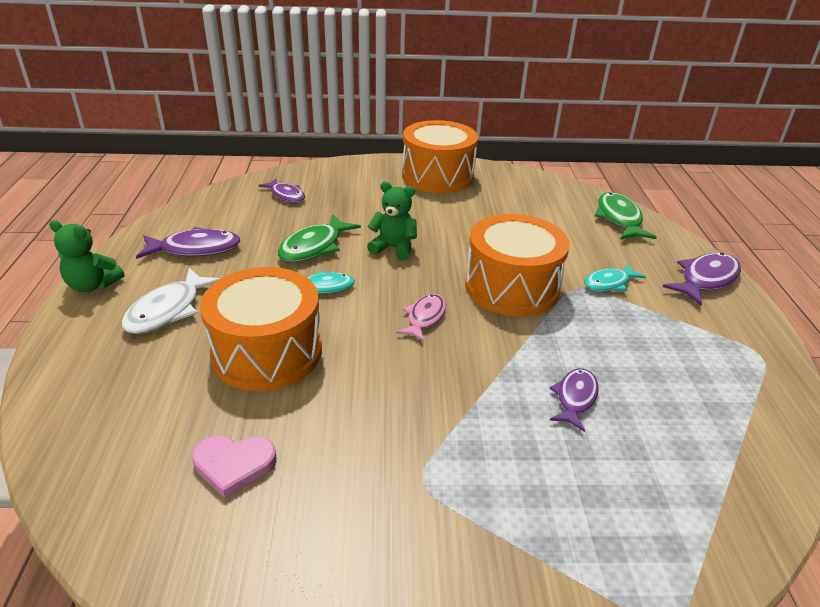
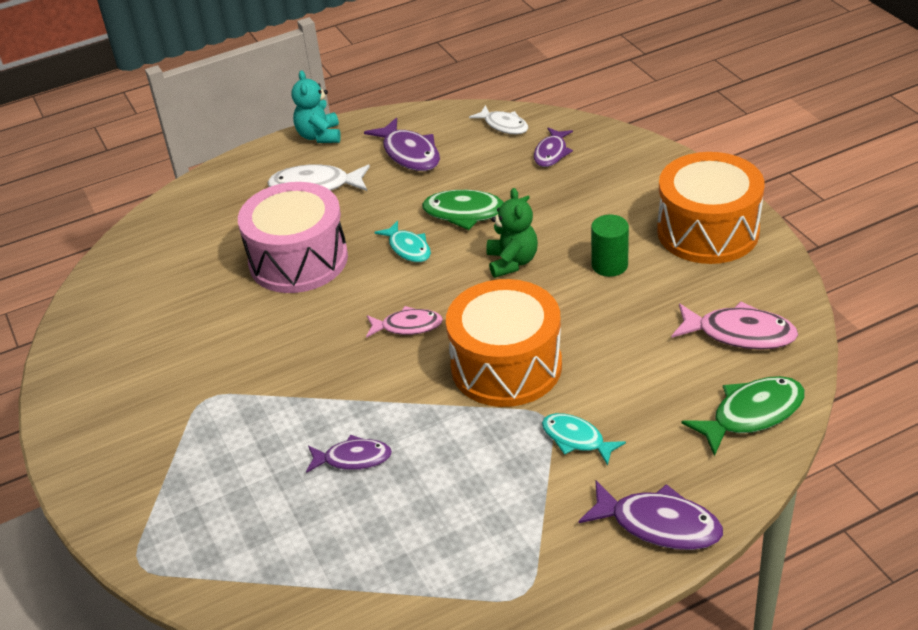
camera: 70 degrees right, 5 degrees up
(93, 285) = (319, 136): green teddy bear -> turquoise teddy bear
(224, 201) = (503, 125): none -> white fish
(234, 465) = (174, 302): pink heart -> none
(267, 352) = (298, 260): orange drum -> pink drum
(437, 215) = (609, 265): none -> green cylinder
(544, 199) = (739, 334): none -> pink fish

